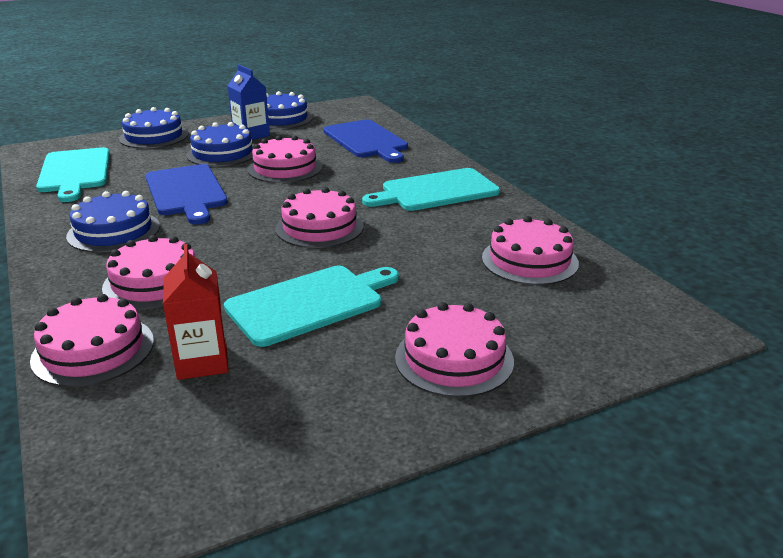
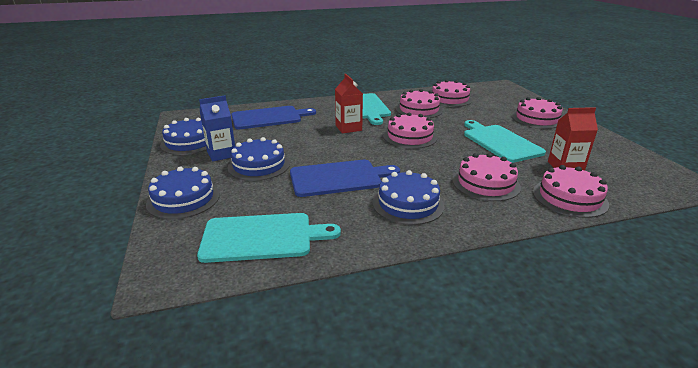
camera: 80 degrees left, 0 degrees up
(285, 168) = (307, 143): pink cake -> pink cake (419, 109)
(343, 186) = (348, 128): none -> red carton

